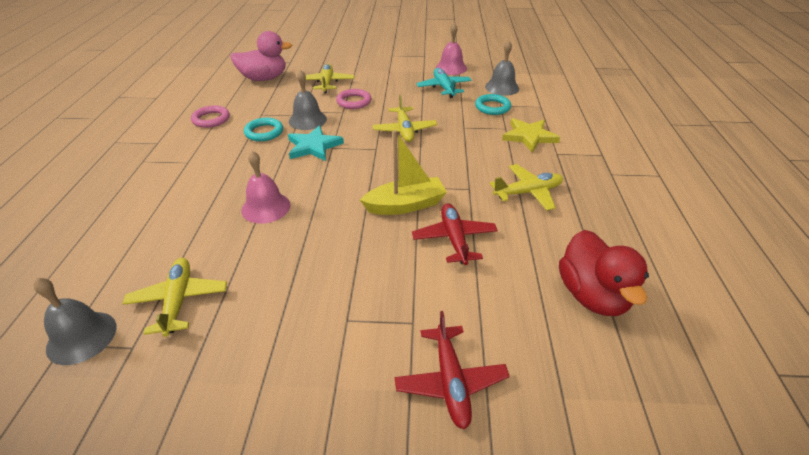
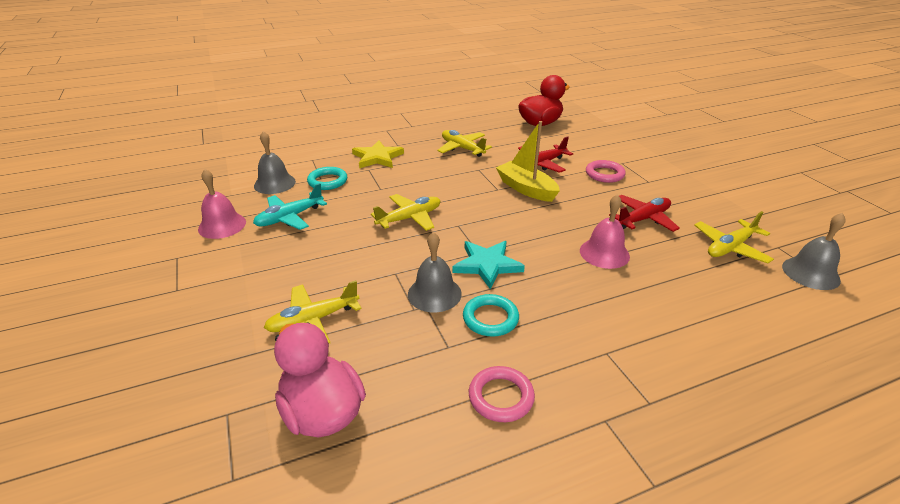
camera: 115 degrees left, 5 degrees down
(354, 102) = (362, 273): pink ring -> pink ring (604, 174)
(450, 381) = (639, 147): red plane -> red plane (643, 219)

